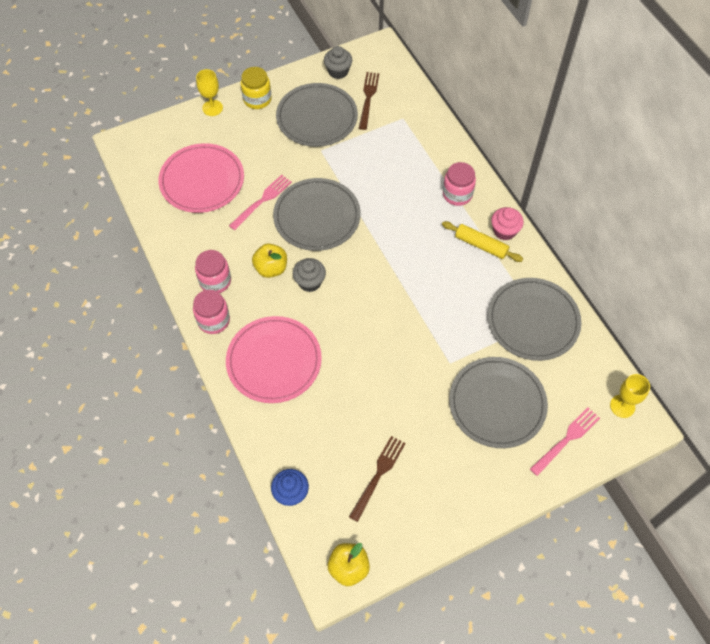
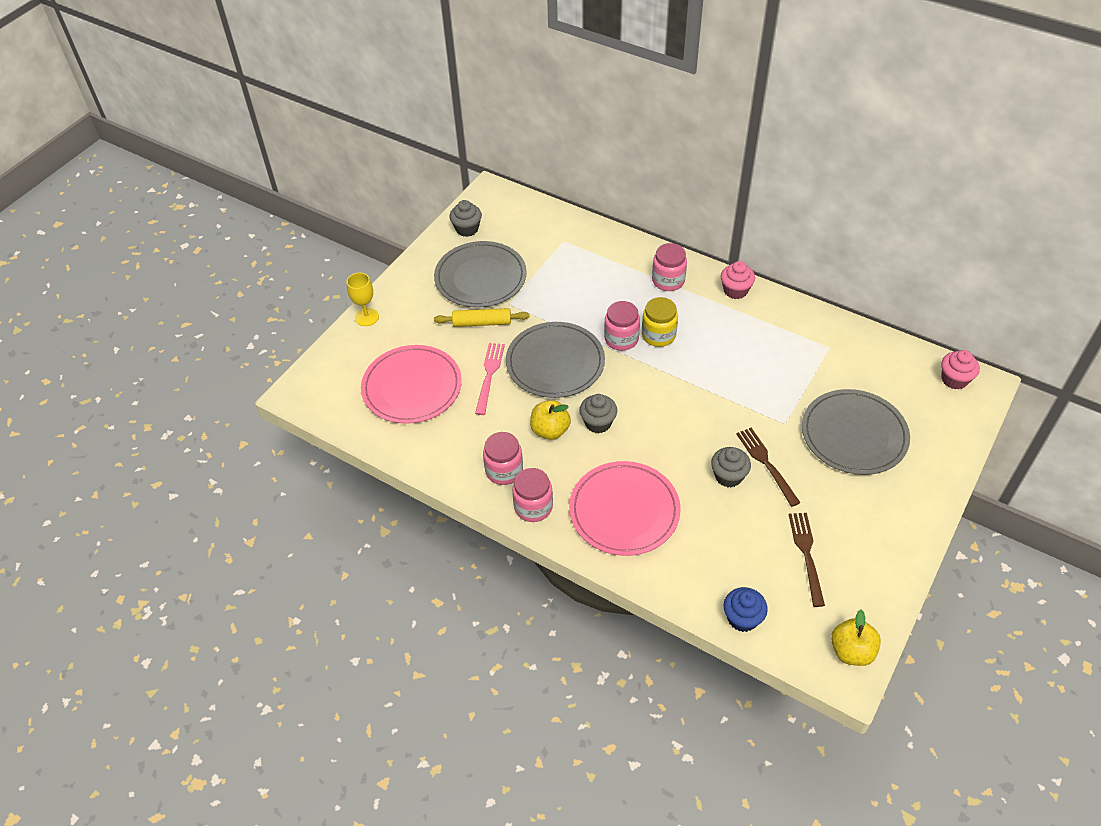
camera: 30 degrees left, 10 degrees down
(257, 99) = (407, 288): yellow jar -> yellow jar (658, 335)
(368, 98) = (516, 238): brown fork -> brown fork (766, 463)
(371, 379) = (728, 476): none -> grey cupcake
(381, 224) = (621, 339): none -> pink jar
(481, 245) = (725, 312): yellow rolling pin -> yellow rolling pin (482, 323)
(533, 321) = (823, 351): grey plate -> none
(566, 439) = (935, 431): pink fork -> none
(622, 406) = (954, 379): yellow goblet -> pink cupcake

